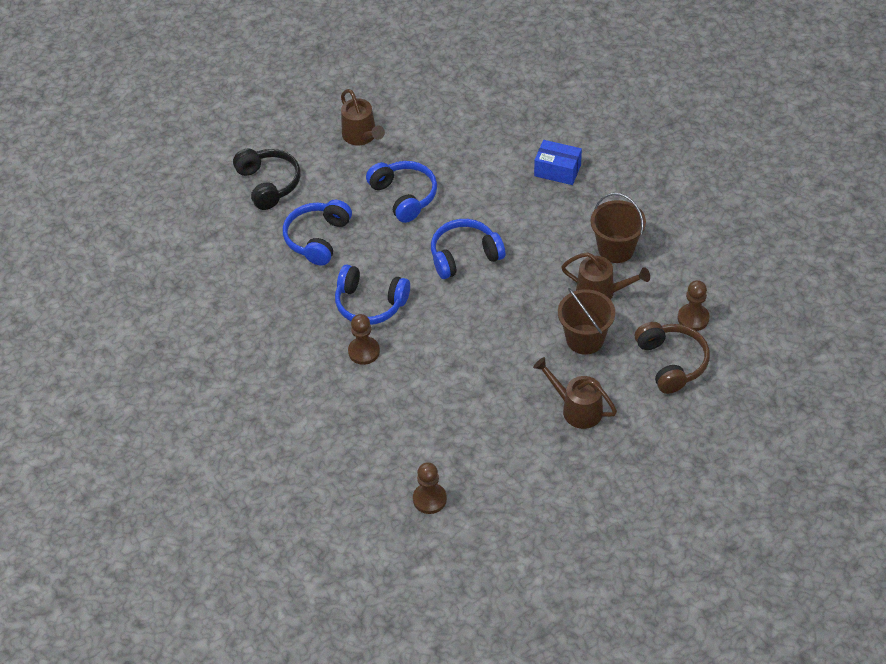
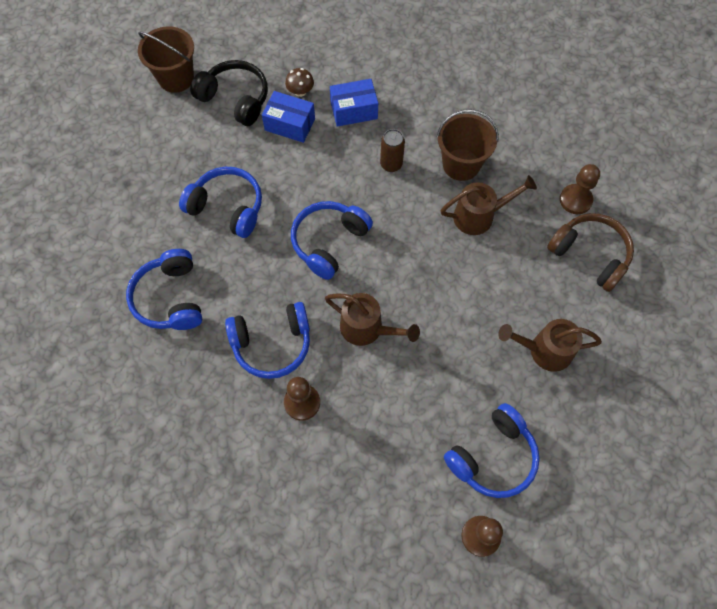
camera: 35 degrees left, 15 degrees up
(268, 184) = (78, 262): black headphones -> black headphones (235, 99)
(362, 136) = (142, 163): brown watering can -> brown watering can (367, 329)
(478, 456) = (493, 457): none -> blue headphones
(497, 158) = (290, 124): none -> blue box
(524, 137) = (300, 91): none -> brown mushroom
(557, 223) = (391, 164): none -> brown can
(585, 339) = (499, 272): brown bucket -> brown bucket (176, 78)

